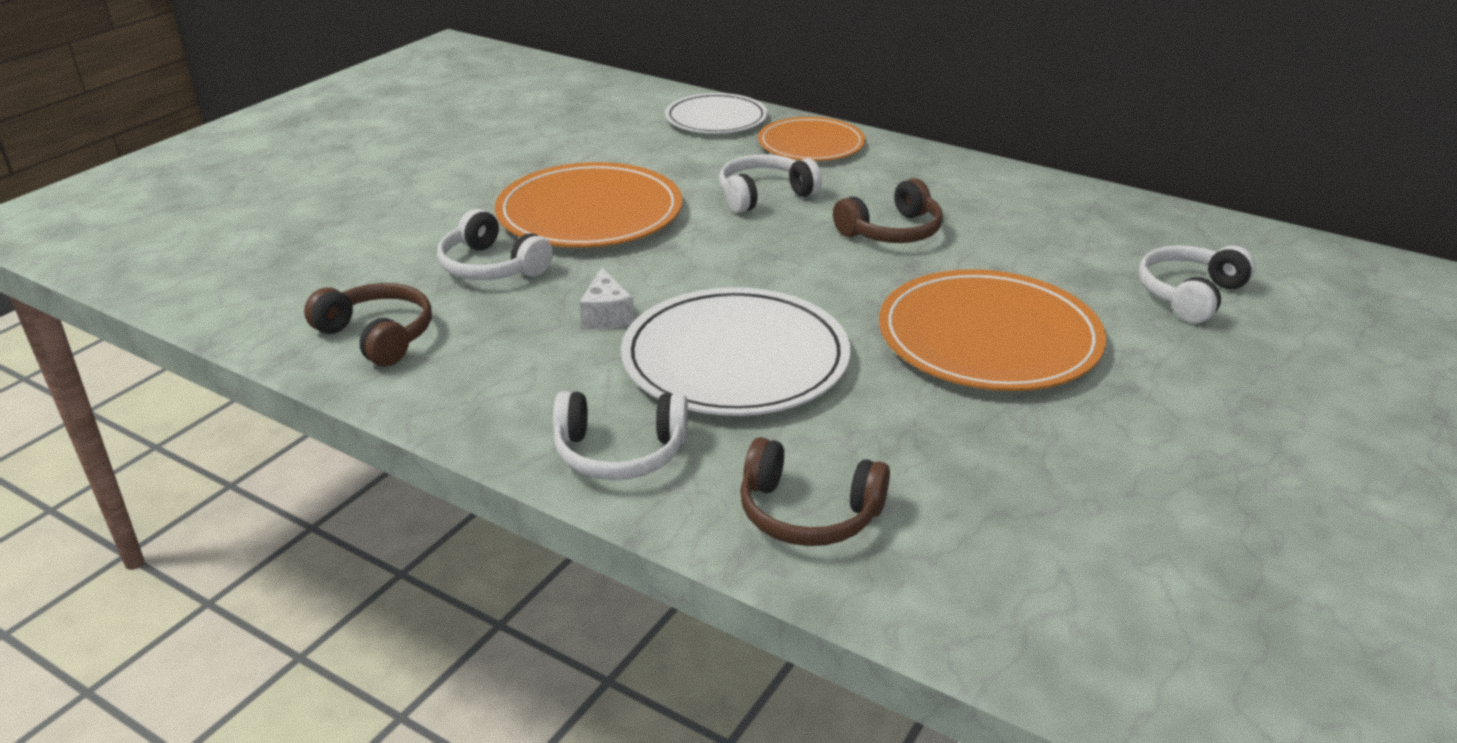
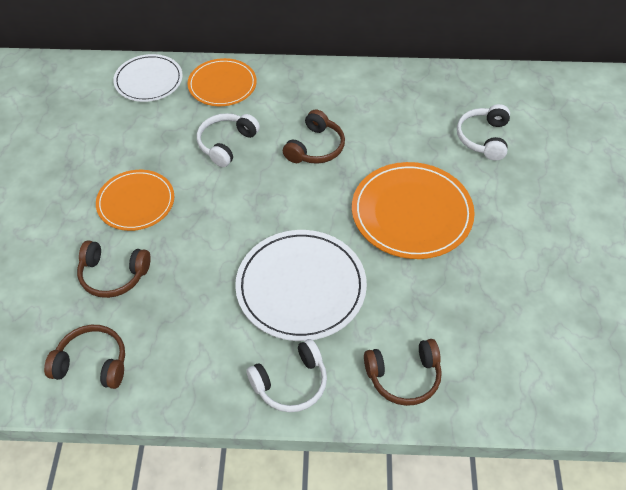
camera: 30 degrees left, 20 degrees up
(491, 267) = (113, 275): white headphones -> brown headphones
(589, 213) = (136, 202): orange plate -> orange plate, size x0.65
(606, 315) = (210, 285): white cheese -> none

